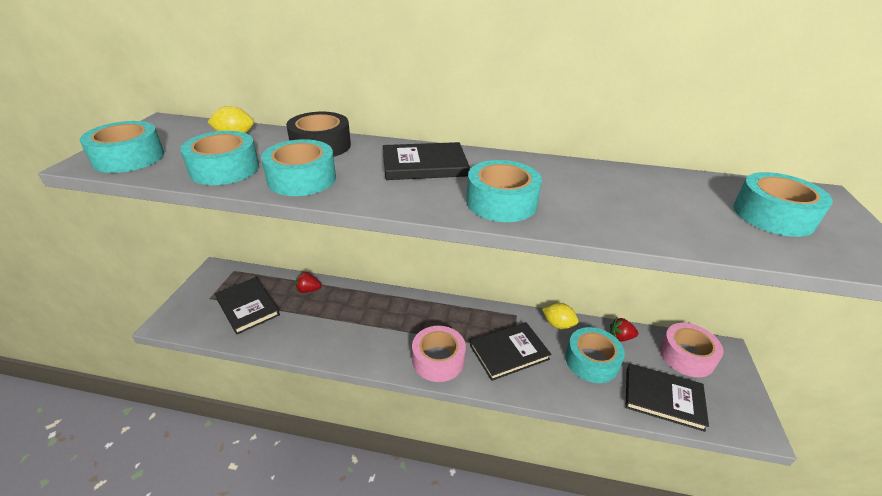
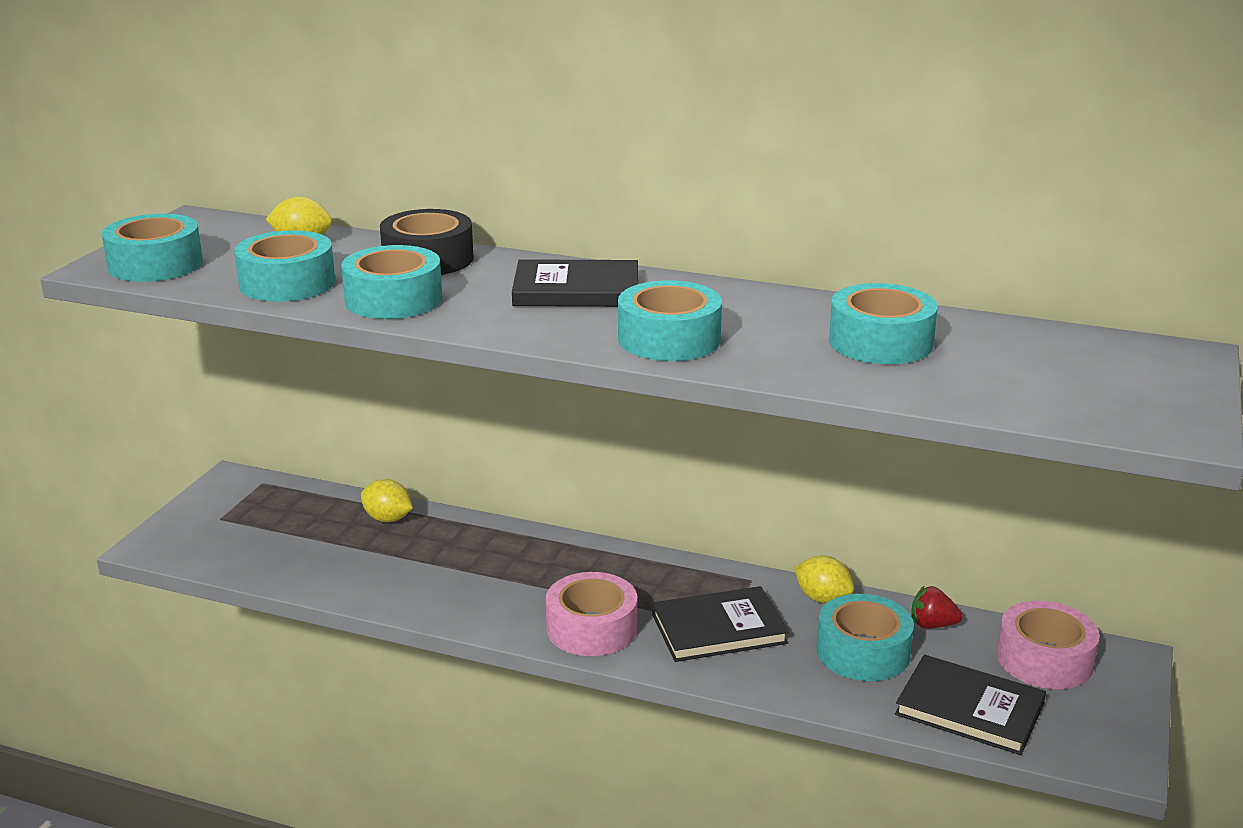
camera: 10 degrees right, 10 degrees down
(247, 307) = (282, 534): black book -> none
(308, 290) = (388, 519): red strawberry -> yellow lemon
(773, 215) = (1072, 373): turquoise tape -> turquoise tape (880, 342)

